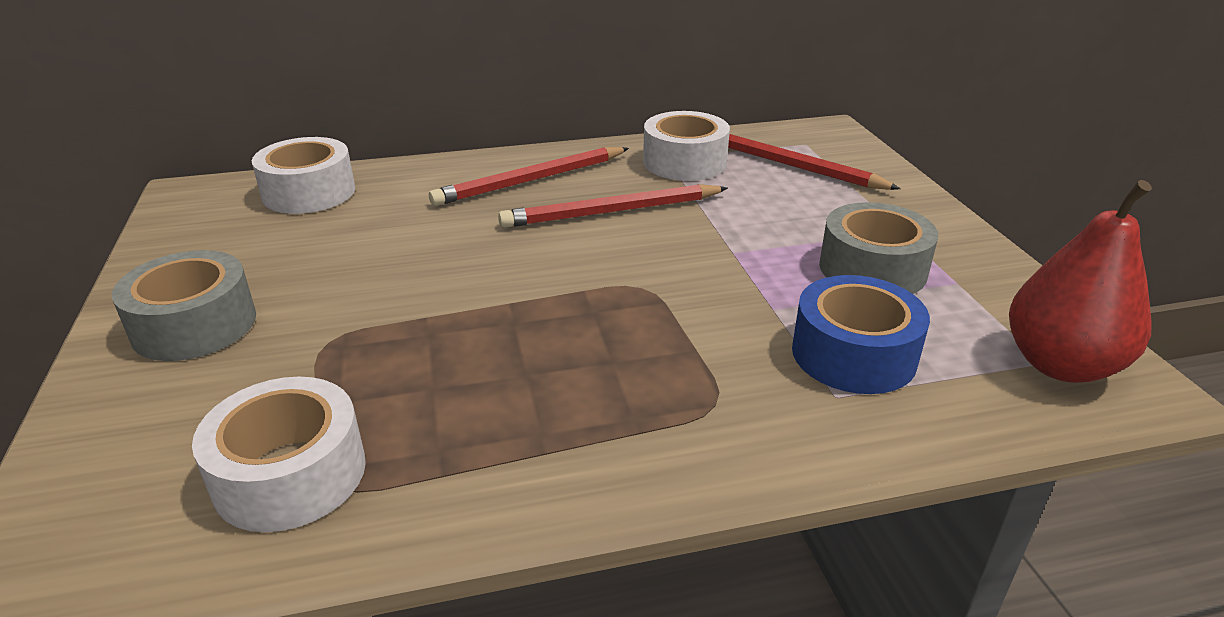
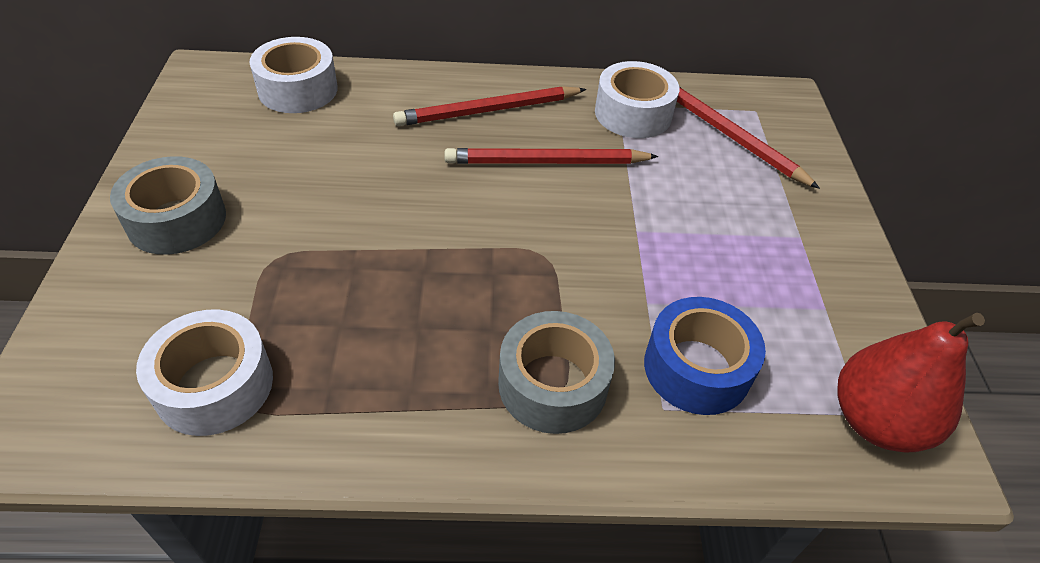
camera: 10 degrees right, 15 degrees up
(872, 269) = (754, 276): grey tape -> grey tape (553, 384)

